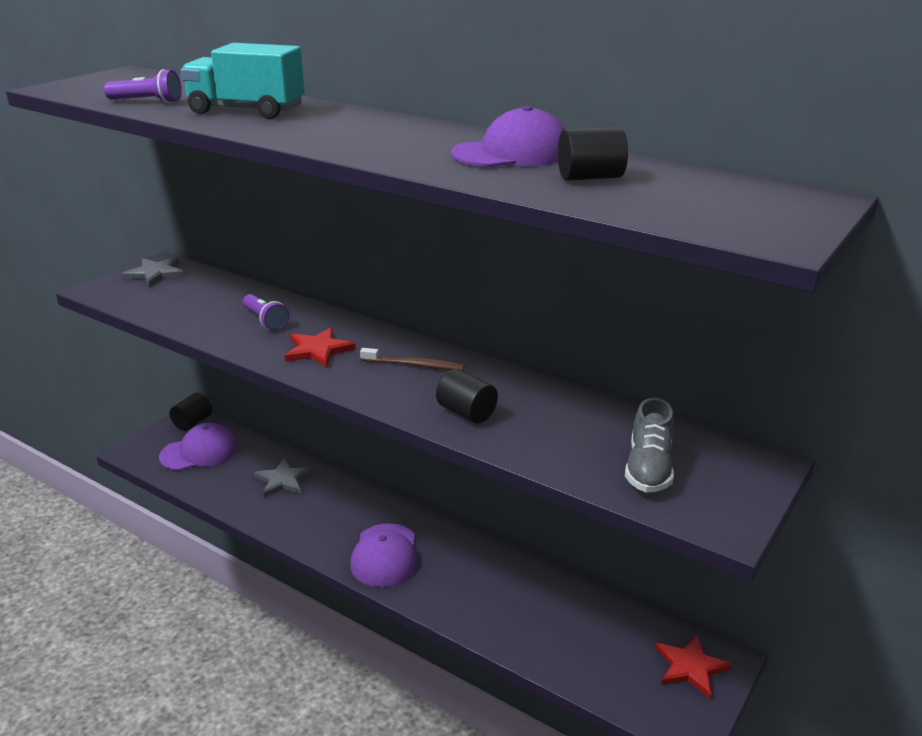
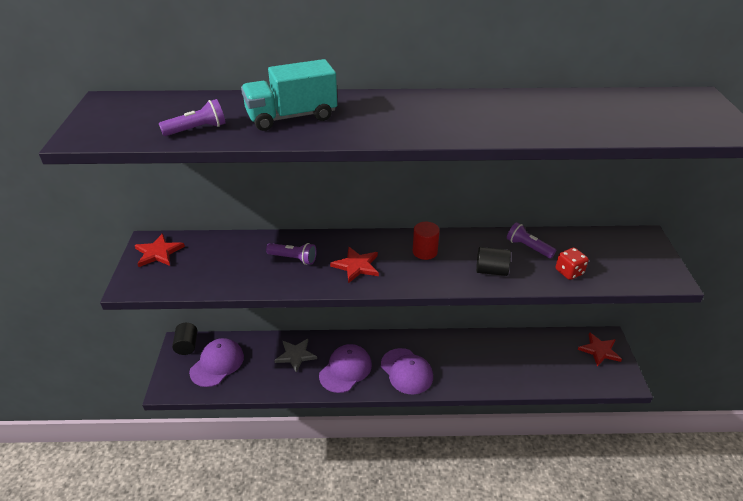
camera: 35 degrees left, 10 degrees up
(156, 273) = (158, 252): grey star -> red star
(414, 365) = (425, 252): brown toothbrush -> red cylinder
(512, 153) = (520, 107): purple cap -> purple cap (345, 370)
(555, 409) = (528, 247): none -> purple flashlight
(572, 454) = (569, 272): none -> red dice
(590, 177) = (590, 114): black cylinder -> none
(648, 469) = (608, 263): grey shoe -> none

